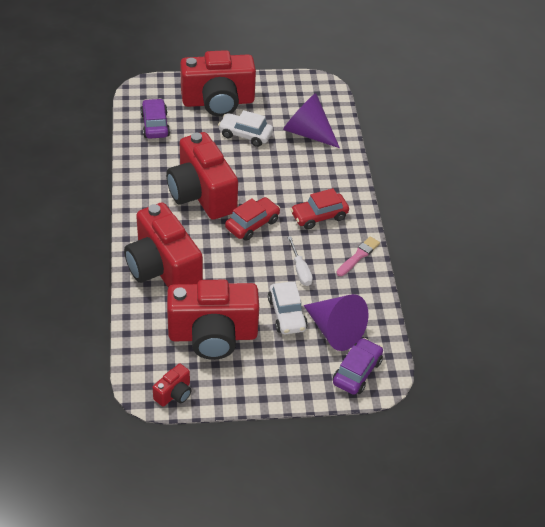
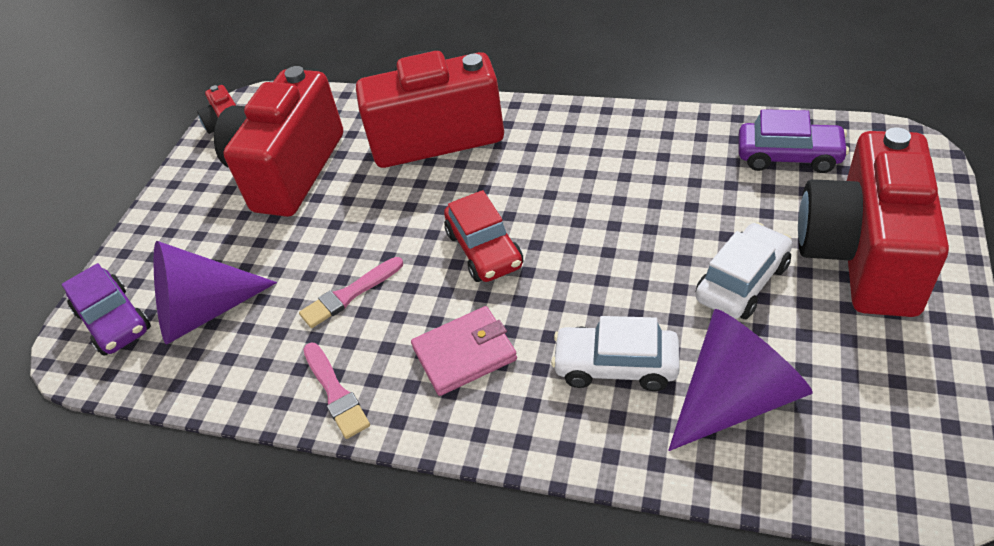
camera: 120 degrees right, 0 degrees up
(201, 194) = (582, 194): red camera -> none
(287, 314) = (272, 258): white car -> white car (616, 366)
(300, 270) = (349, 294): white screwdriver -> pink brush
(319, 216) = (464, 354): red car -> pink wallet

